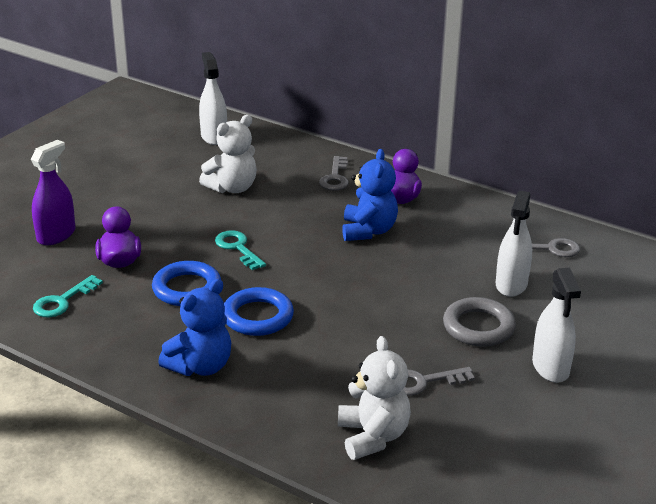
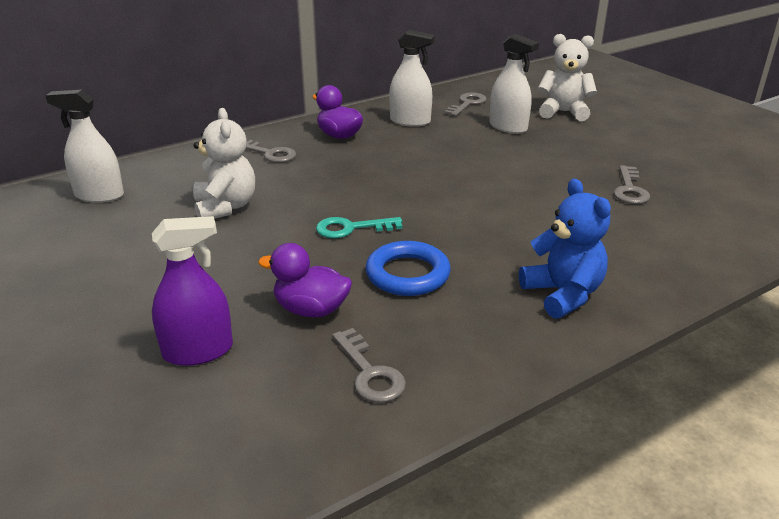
camera: 65 degrees left, 0 degrees up
(56, 235) = (198, 351): purple spray bottle -> purple spray bottle turned 105 degrees clockwise
(63, 301) = (369, 372): turquoise key -> grey key
(258, 317) = (489, 243): blue ring -> none
(368, 231) = (380, 160): blue teddy bear -> none
(373, 436) = (703, 228): white teddy bear -> white teddy bear (563, 112)
(478, 327) = (561, 152): grey ring -> none
(550, 367) = (626, 141): white spray bottle -> white spray bottle (410, 121)

